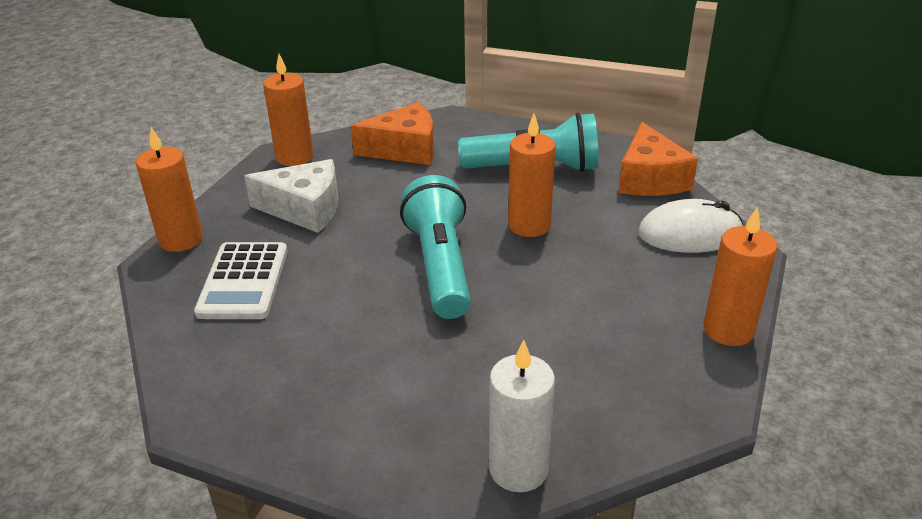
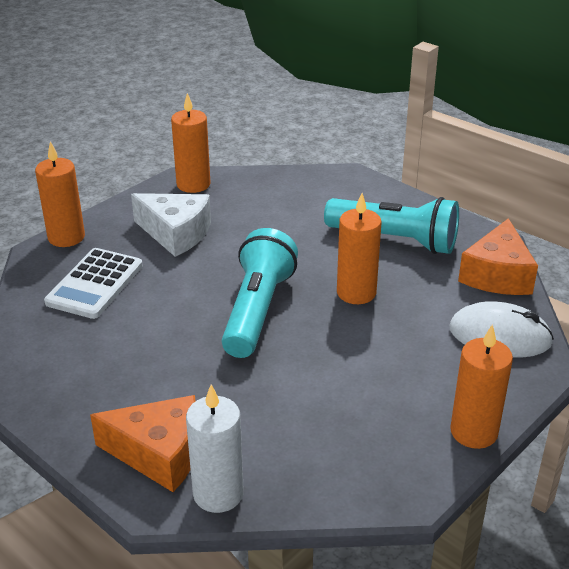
camera: 20 degrees right, 0 degrees up
(404, 149) = (290, 197): orange cheese -> orange cheese (159, 454)

